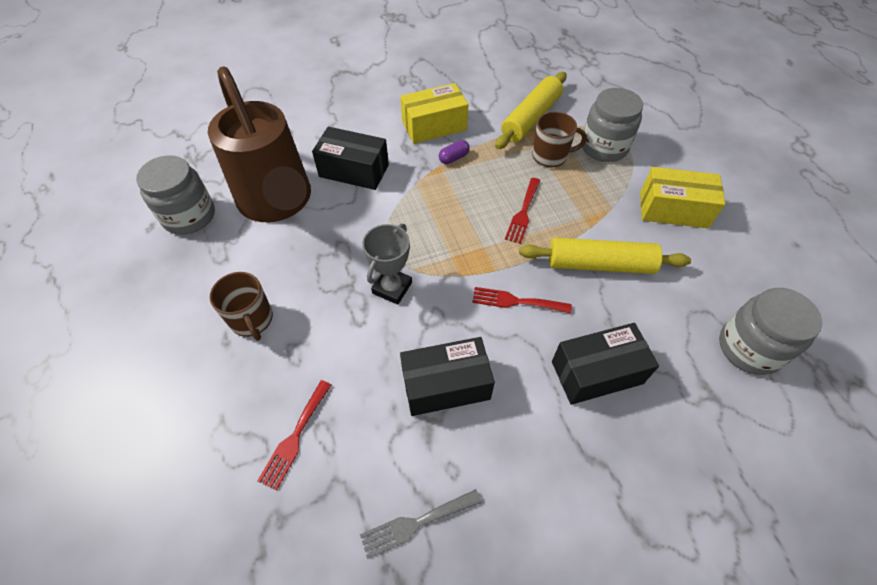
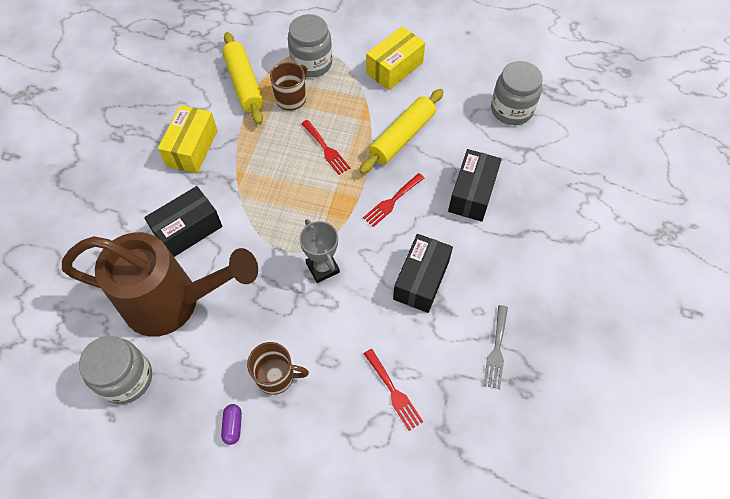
camera: 55 degrees left, 5 degrees up
(453, 158) = (237, 157): purple capsule -> purple capsule (233, 426)

